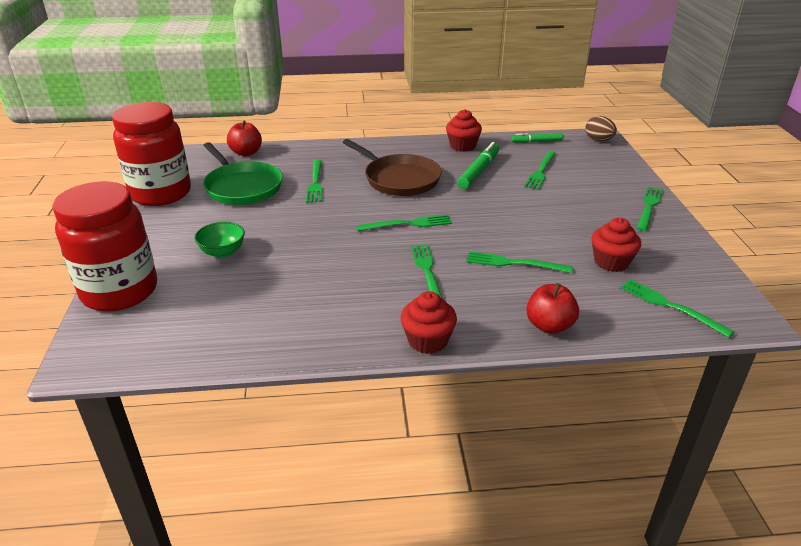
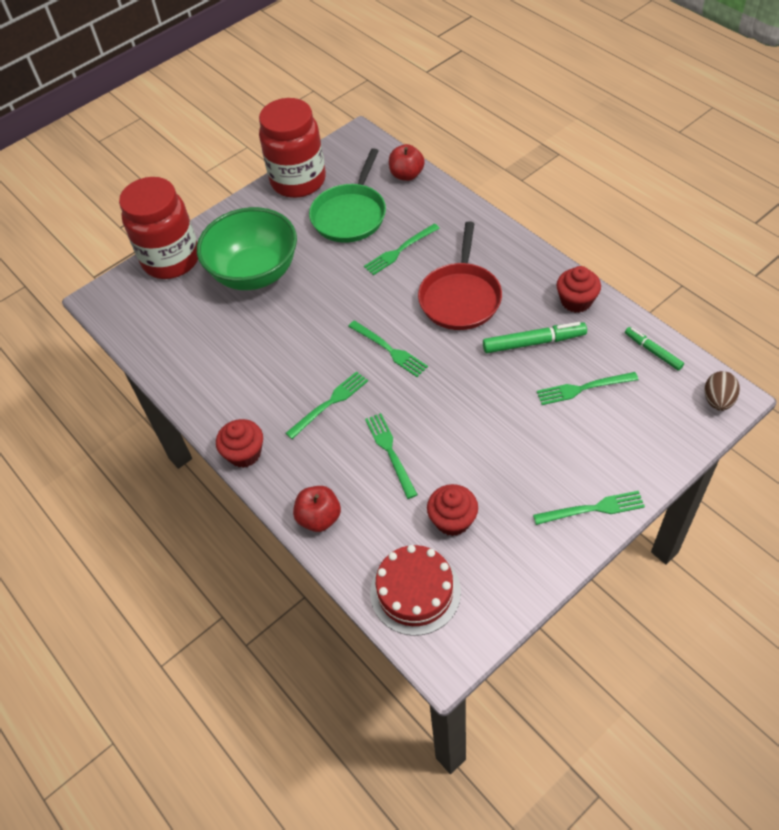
camera: 60 degrees right, 20 degrees up
(222, 252) = (255, 273): green bowl -> green bowl, size x2.28
(399, 179) = (460, 297): brown pan -> red pan
(671, 306) = (415, 591): green fork -> red cake

